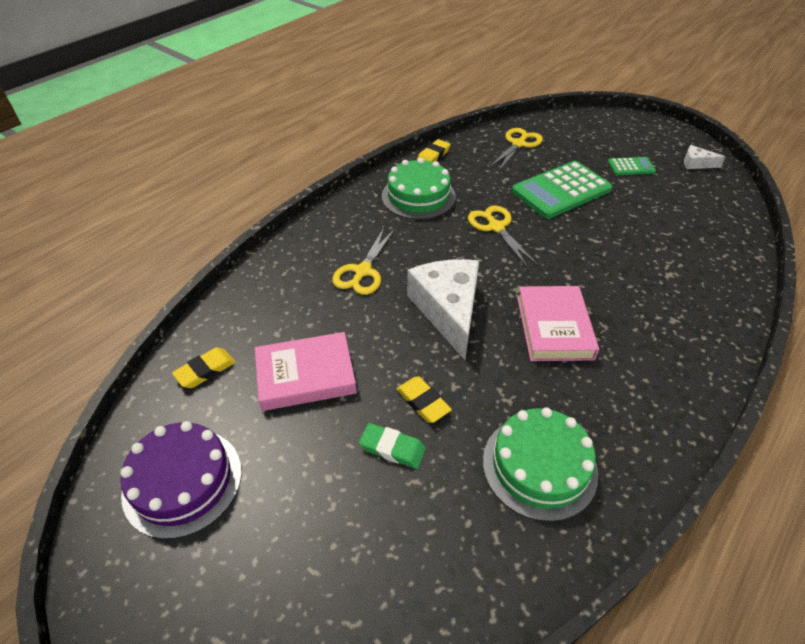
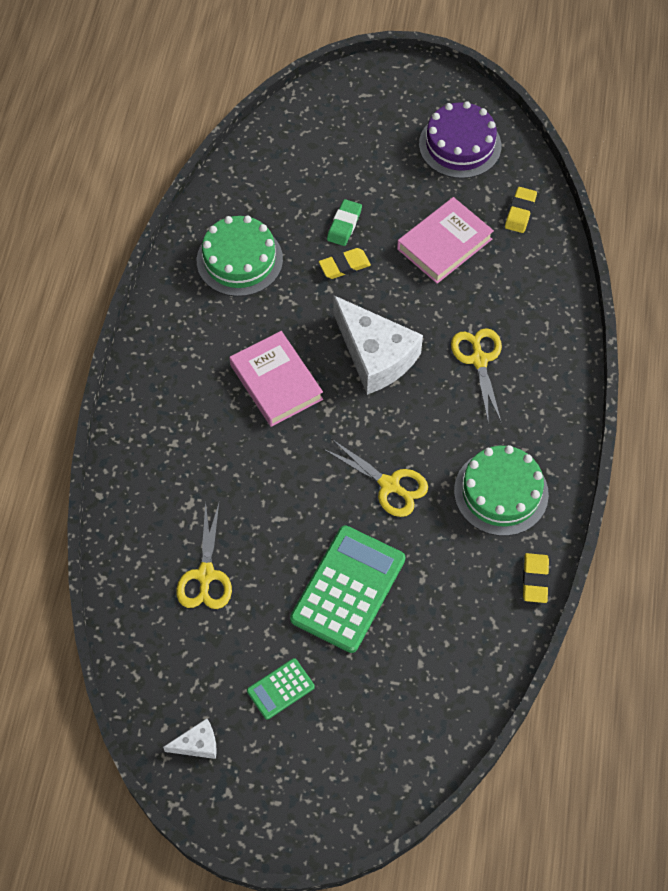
camera: 150 degrees right, 15 degrees up
(392, 448) = (344, 225): green eraser -> green eraser turned 60 degrees counterclockwise
(423, 402) = (344, 266): yellow eraser -> yellow eraser turned 45 degrees counterclockwise
(518, 144) = (444, 666): yellow scissors -> yellow scissors (205, 575)

